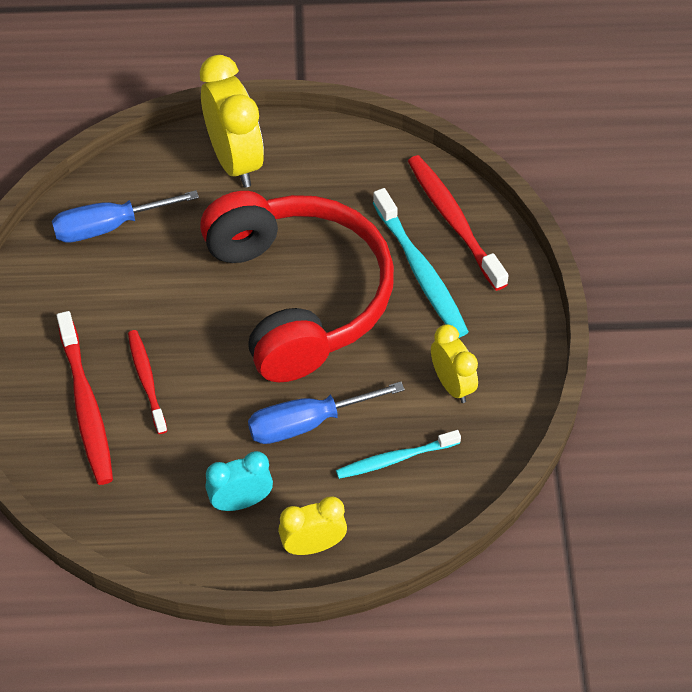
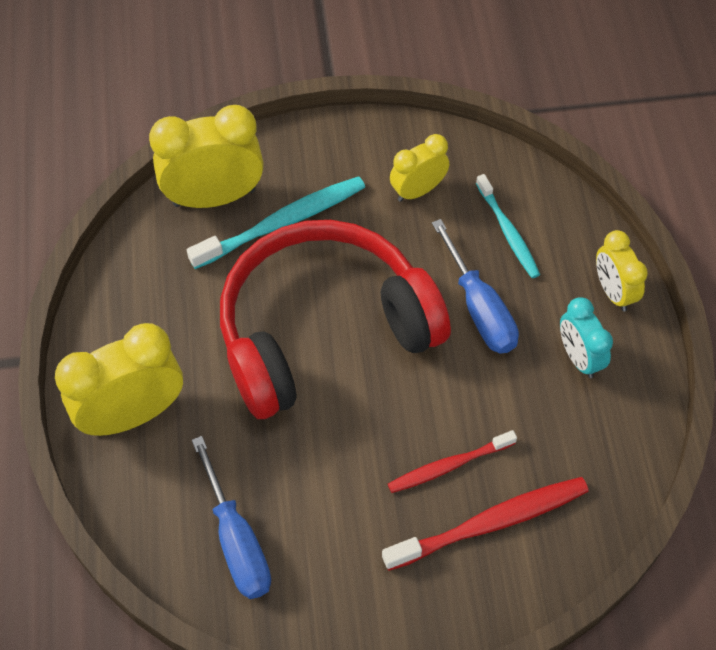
camera: 95 degrees left, 5 degrees up
(454, 221) = (214, 197): red toothbrush -> yellow clock

